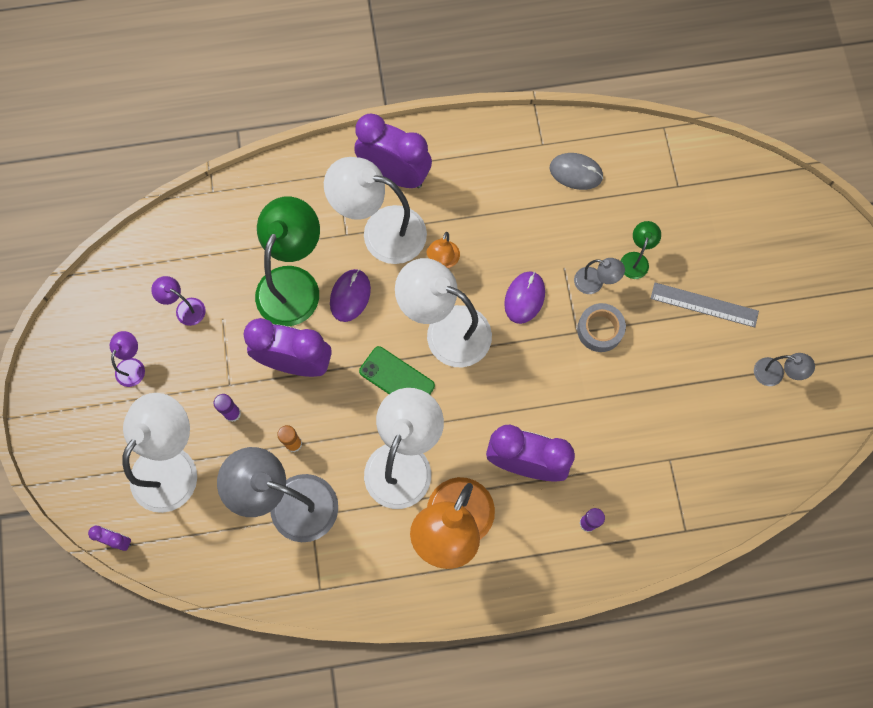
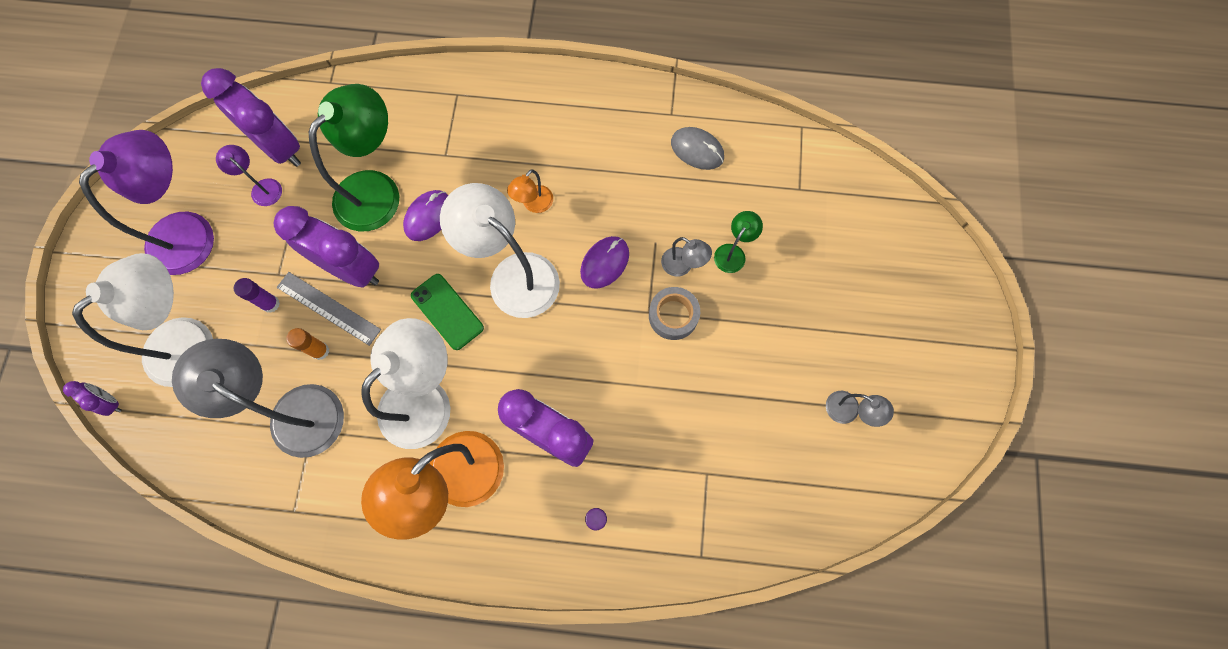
camera: 15 degrees right, 0 degrees up
(133, 366) = (191, 231): purple lamp -> purple lamp, size x2.19
(381, 231) = (481, 160): white lamp -> none
(394, 174) = (513, 108): purple clock -> purple clock (279, 147)
(704, 304) = (792, 318): grey ruler -> grey ruler (328, 308)

